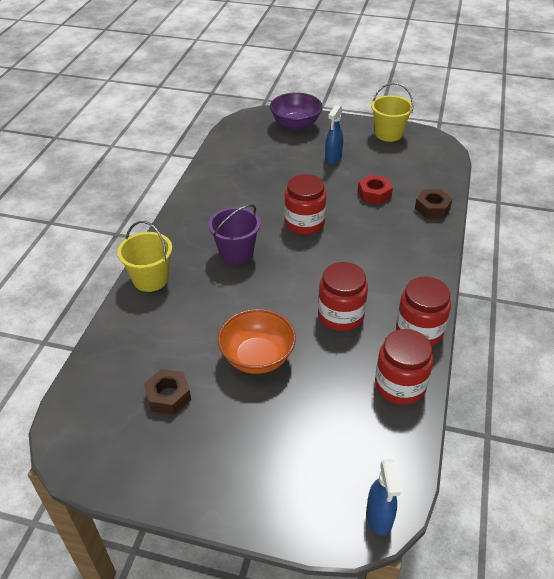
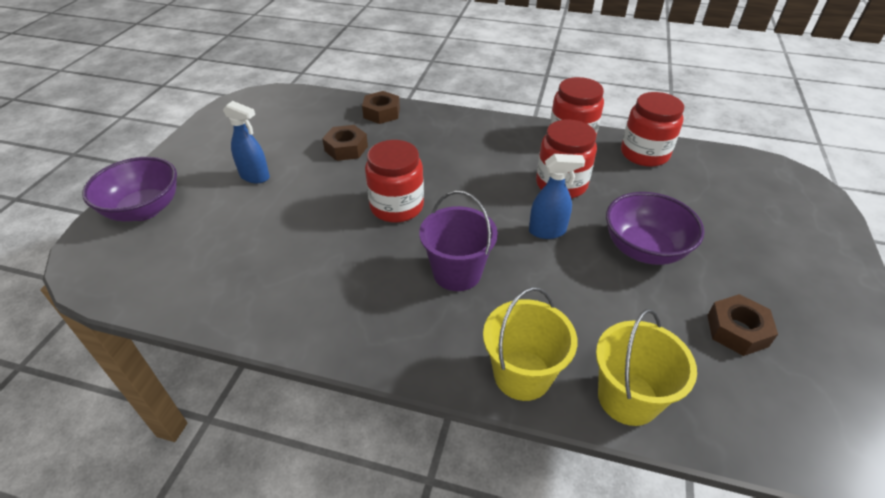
camera: 90 degrees left, 0 degrees up
(257, 357) = (644, 249): orange bowl -> purple bowl
(374, 194) = (346, 148): red nut -> brown nut
(379, 518) = (791, 175): blue spray bottle -> blue spray bottle (547, 231)
(388, 134) = (218, 129): yellow bucket -> yellow bucket (628, 398)

